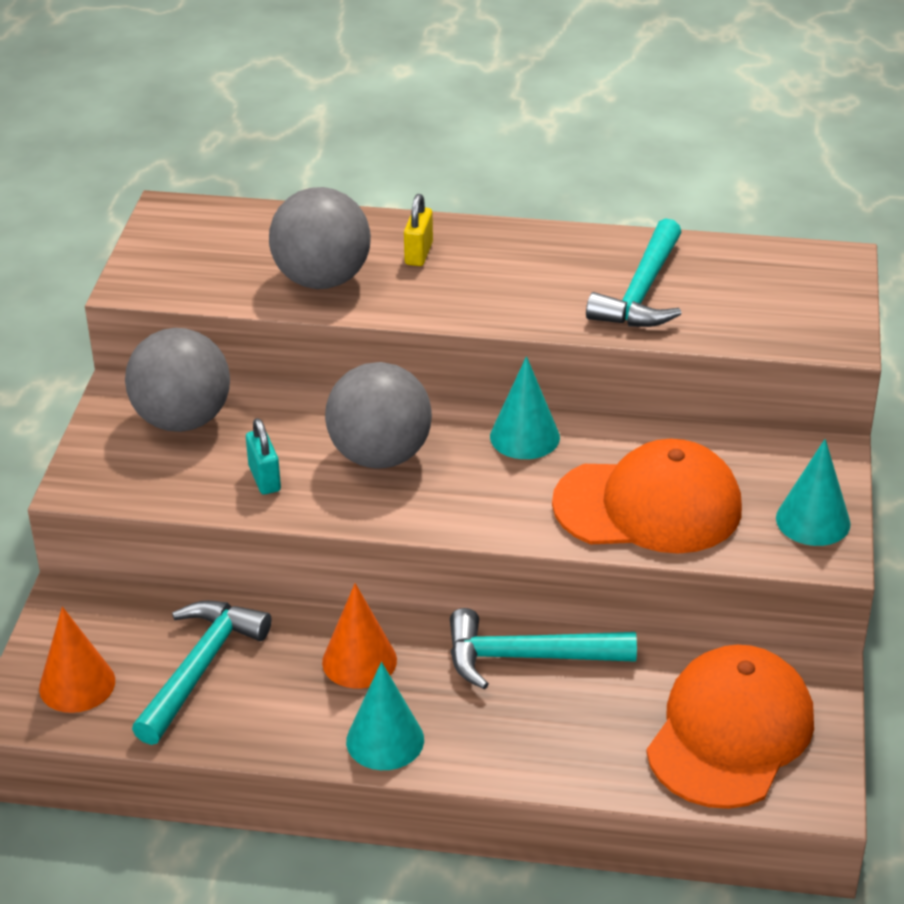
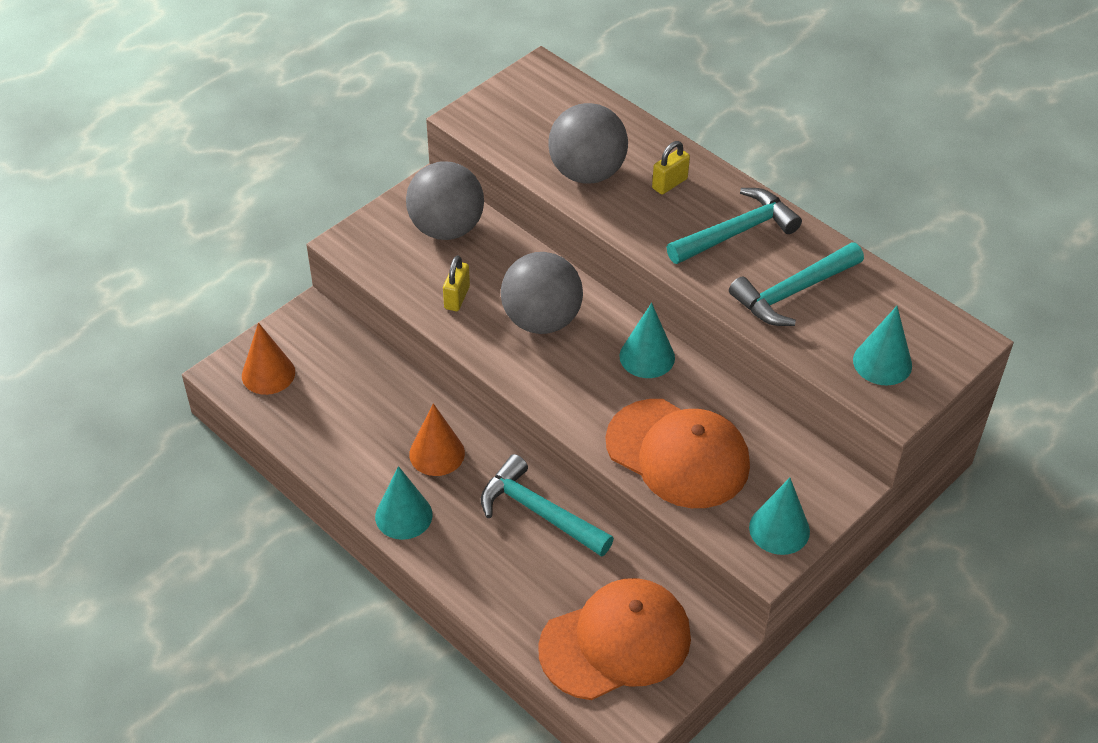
camera: 35 degrees right, 10 degrees up
(200, 668) = (343, 403): turquoise hammer -> turquoise hammer (737, 232)
(264, 478) = (457, 298): turquoise padlock -> yellow padlock
(787, 311) = (882, 362): none -> turquoise cone

